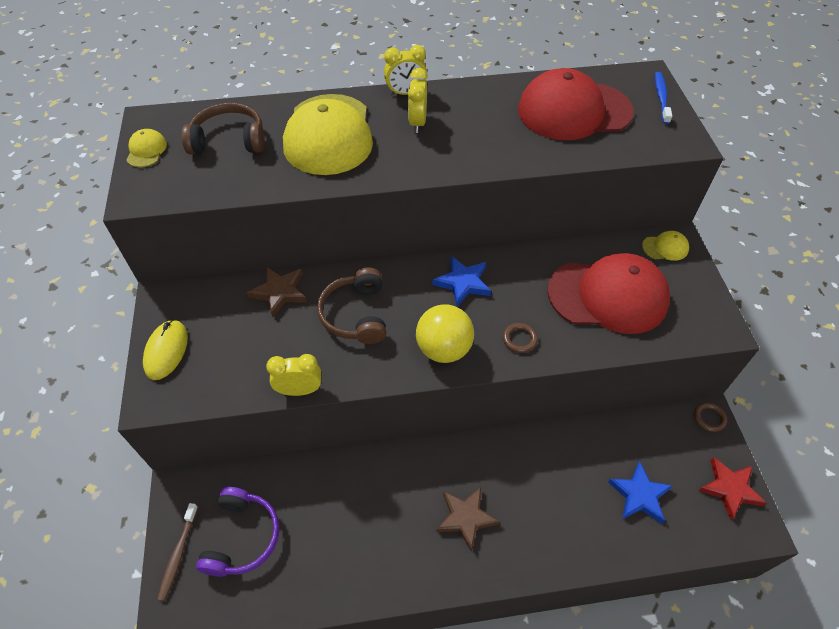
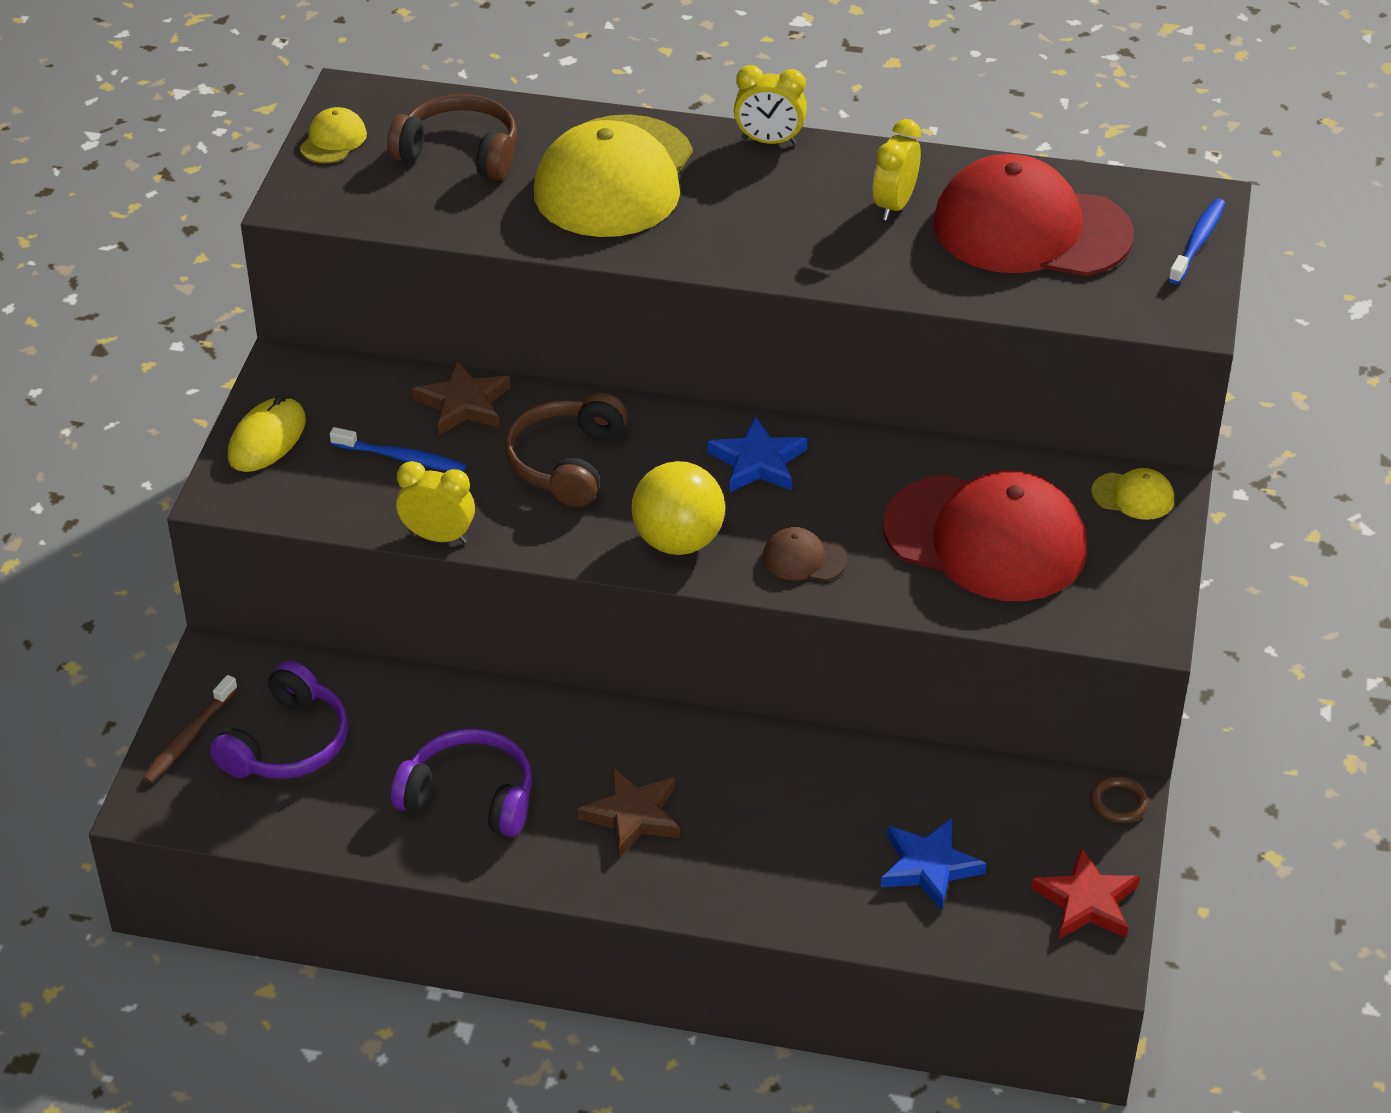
camera: 20 degrees right, 10 degrees down
(256, 340) = (402, 458): none -> blue toothbrush
(367, 538) = (469, 797): none -> purple headphones
(417, 123) = (763, 191): yellow clock -> yellow clock (894, 205)
(519, 339) = (804, 559): brown ring -> brown cap

